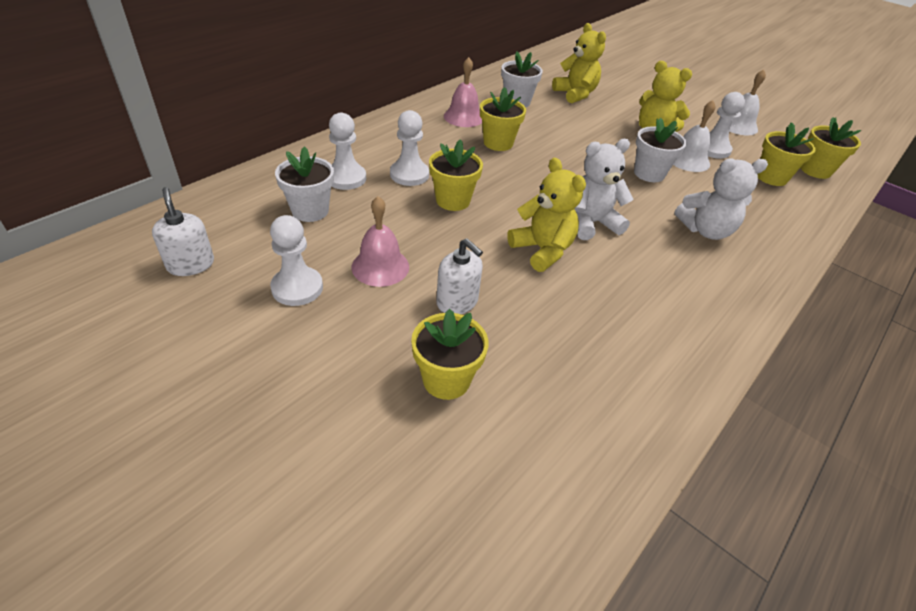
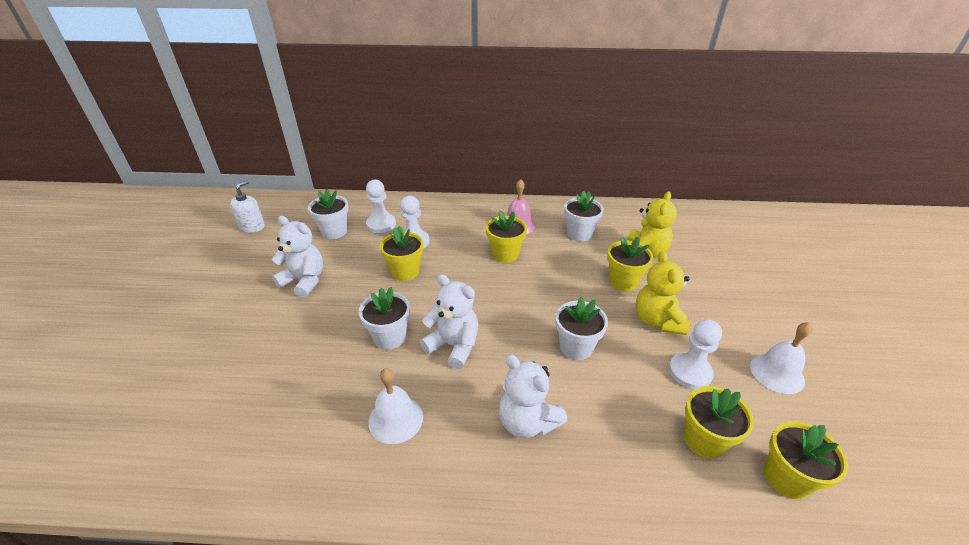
camera: 55 degrees right, 5 degrees down
(297, 288) = (260, 265): white pawn -> none
(380, 266) = (304, 281): pink bell -> white teddy bear
(446, 380) = (217, 358): yellow flower pot -> yellow flower pot (623, 281)
(457, 302) = (295, 326): white soap dispenser -> none
(542, 250) = (389, 337): yellow teddy bear -> white flower pot
(688, 160) = (639, 363): white bell -> white bell (395, 419)

